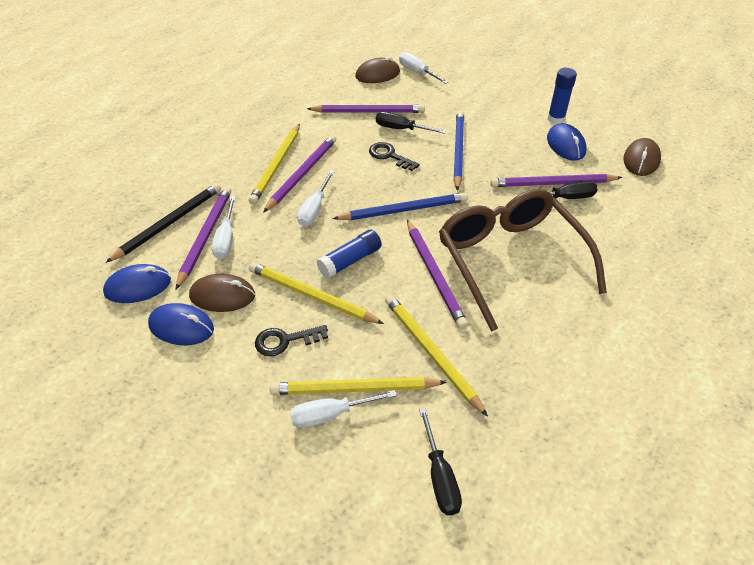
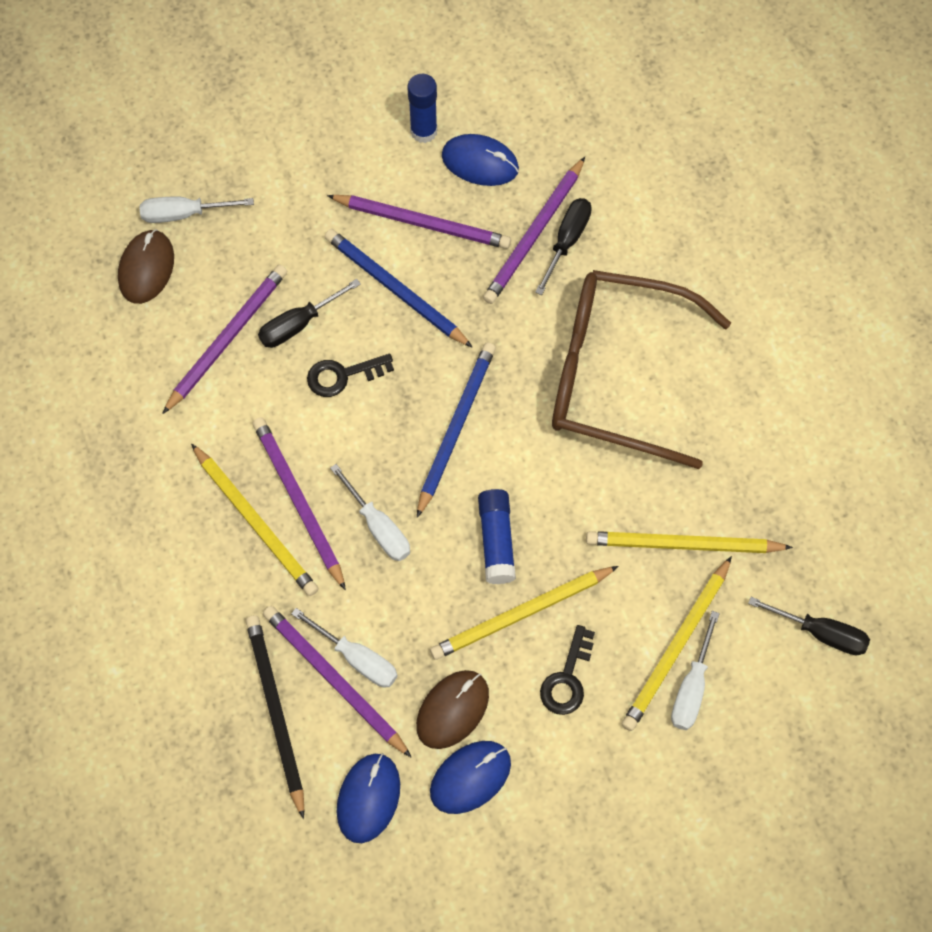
camera: 55 degrees left, 20 degrees up
(434, 275) = (582, 467): purple pencil -> purple pencil (422, 223)
(641, 160) = (568, 107): brown mouse -> none

